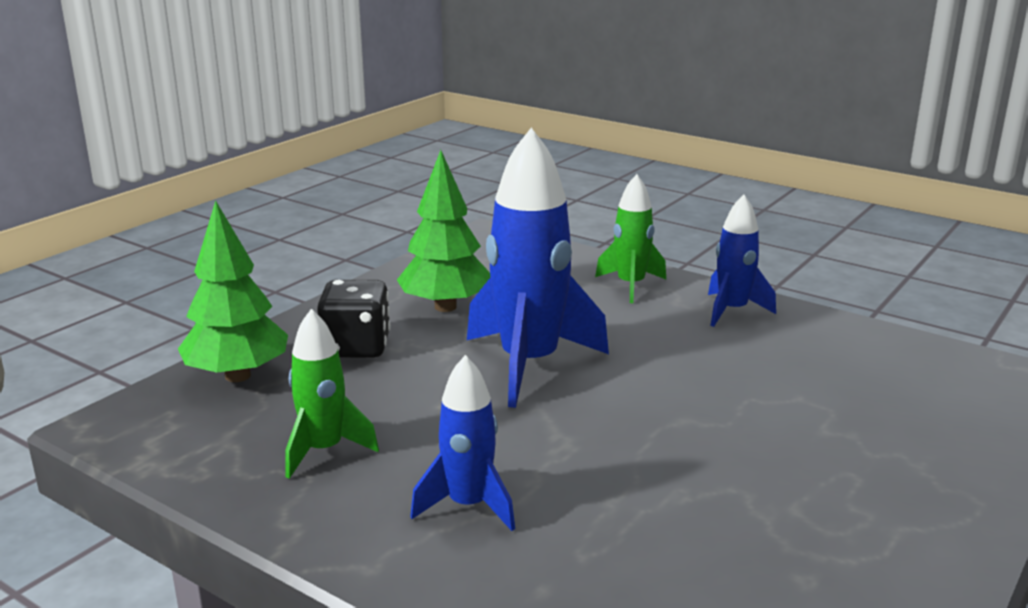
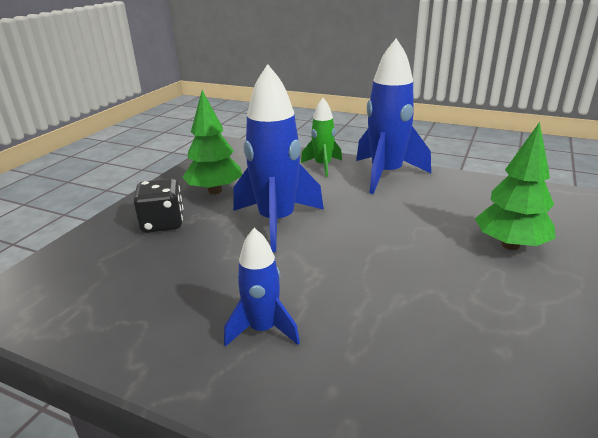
camera: 10 degrees left, 5 degrees up
(238, 376) = (84, 253): green tree -> green tree (510, 245)
(324, 450) = (152, 301): green rocket -> none
(732, 311) = (386, 174): blue rocket -> blue rocket, size x1.78

